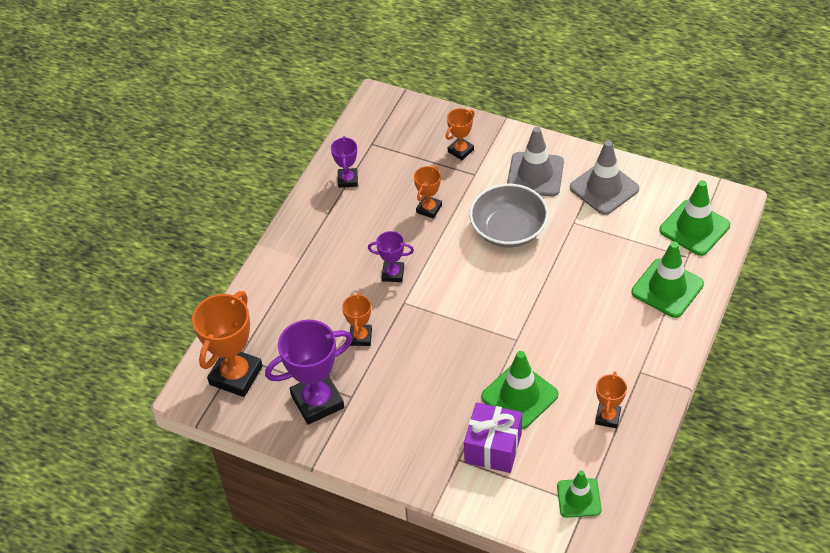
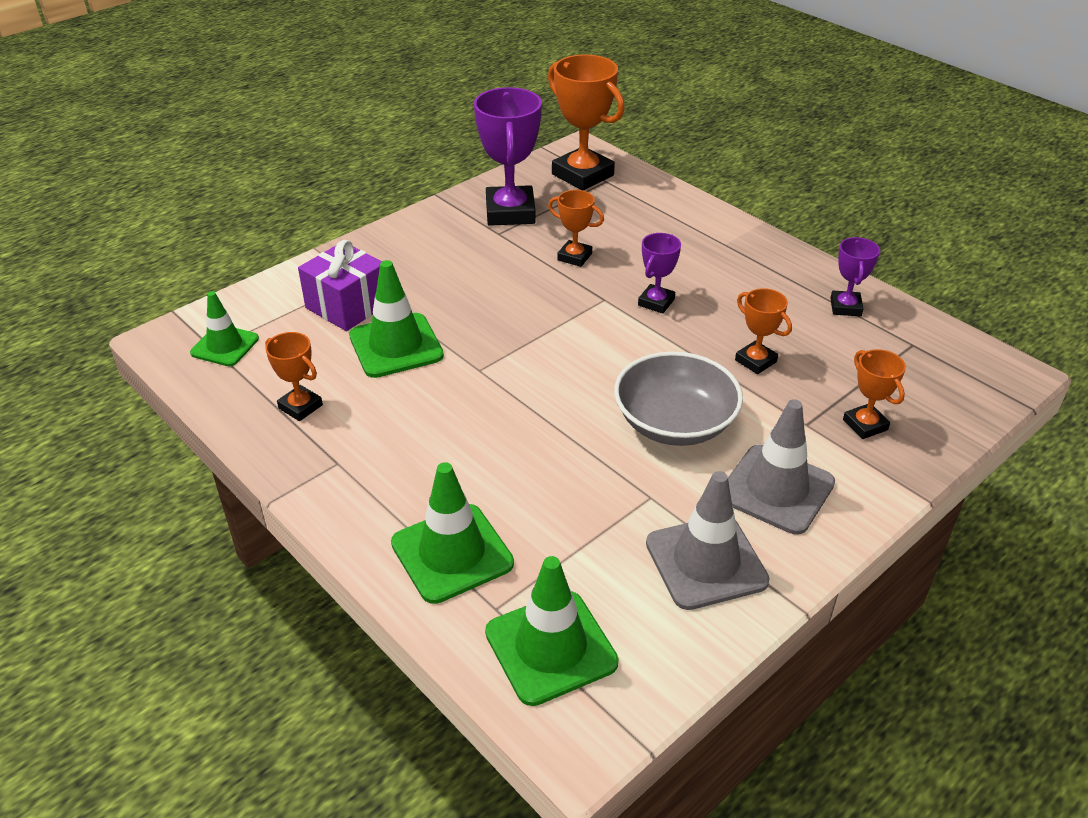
camera: 110 degrees right, 10 degrees down
(348, 180) = (845, 307): purple trophy -> purple trophy turned 75 degrees clockwise

